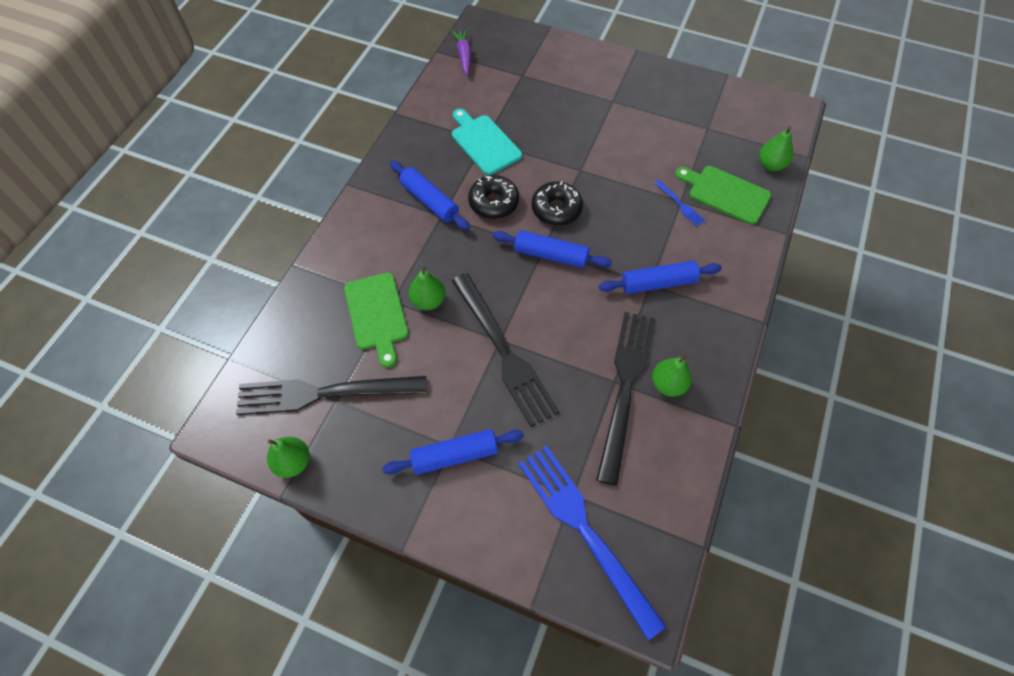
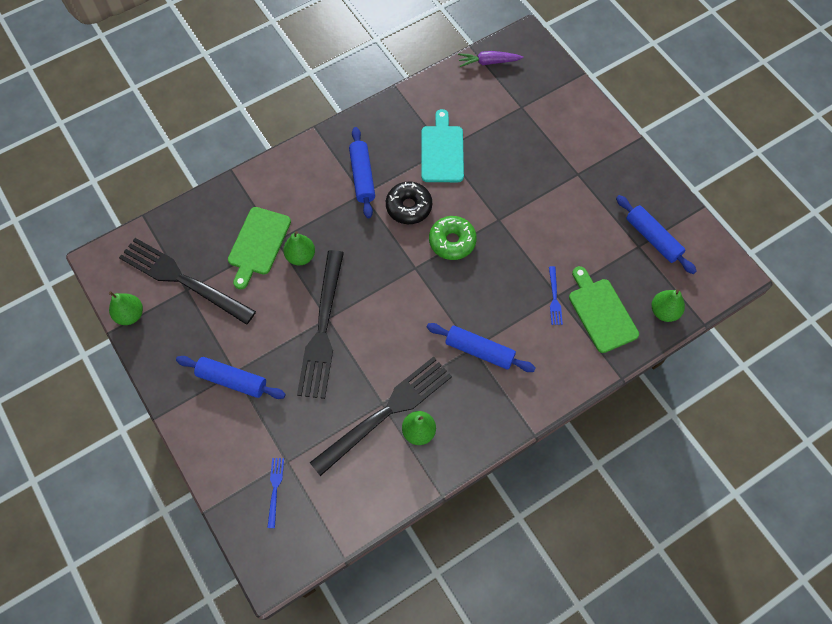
camera: 35 degrees right, 5 degrees up
(464, 55) = (488, 62): purple carrot -> purple carrot turned 120 degrees counterclockwise
(551, 255) = (417, 276): blue rolling pin -> blue rolling pin (652, 238)
(556, 209) = (452, 241): black donut -> green donut
(583, 529) = (275, 488): blue fork -> blue fork, size x0.41

